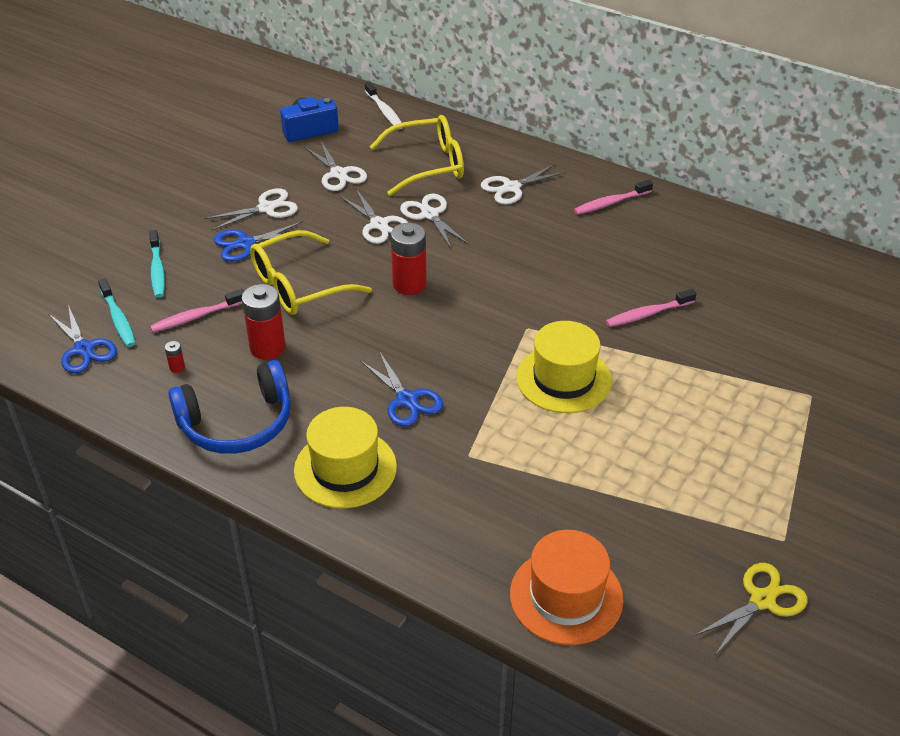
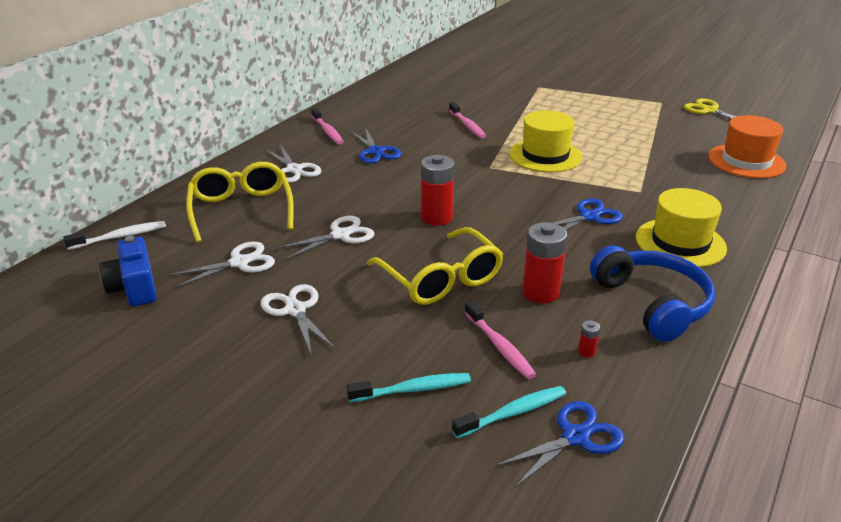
camera: 90 degrees left, 10 degrees down
(245, 244) = (364, 321): blue scissors -> blue scissors (376, 151)
(429, 215) = (328, 208): white scissors -> none

